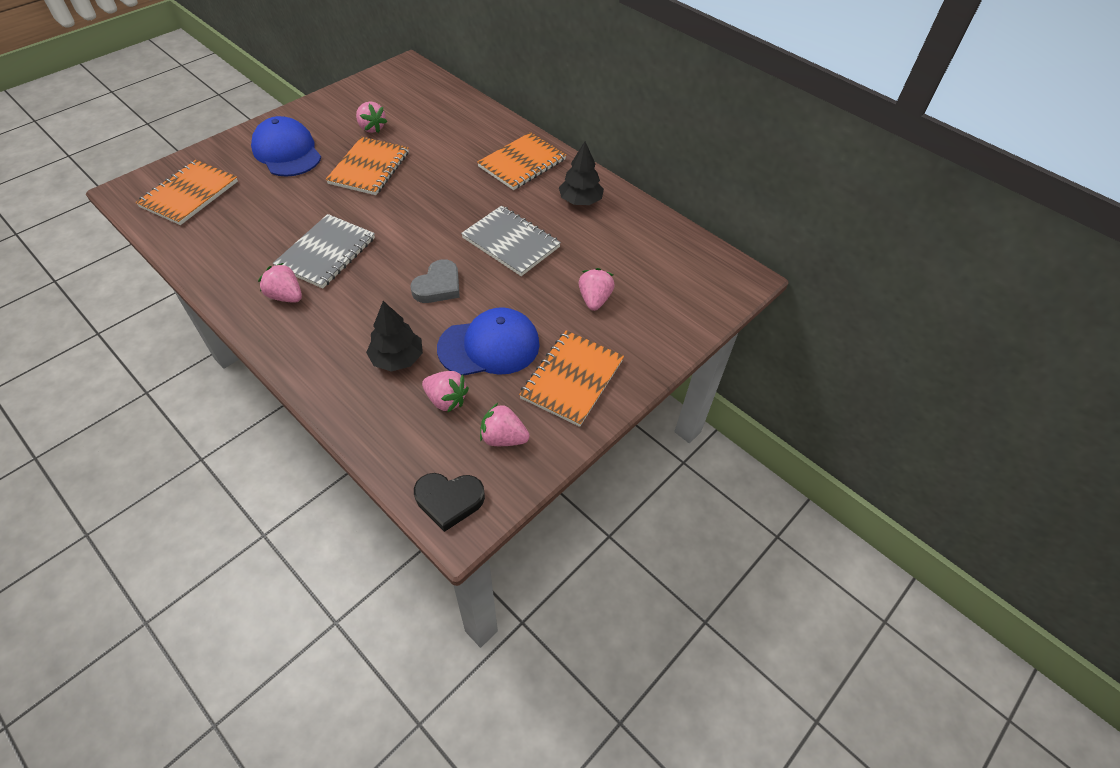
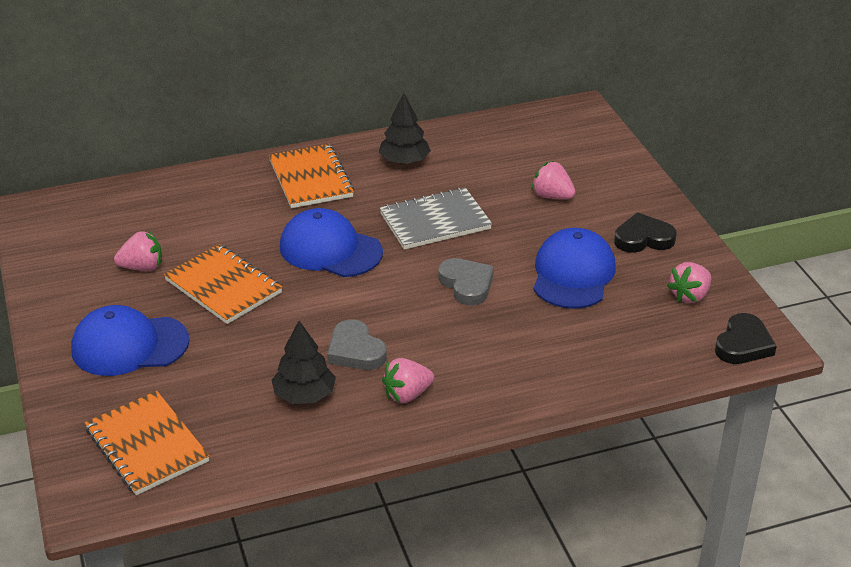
camera: 60 degrees left, 15 degrees down
(326, 253) = (355, 350): grey notebook -> grey heart
(397, 358) = (553, 335): black tree -> black tree (304, 395)
(440, 201) = (330, 249): none -> blue cap
(446, 400) = (626, 317): pink strawberry -> none
(572, 379) = (643, 238): orange notebook -> black heart

